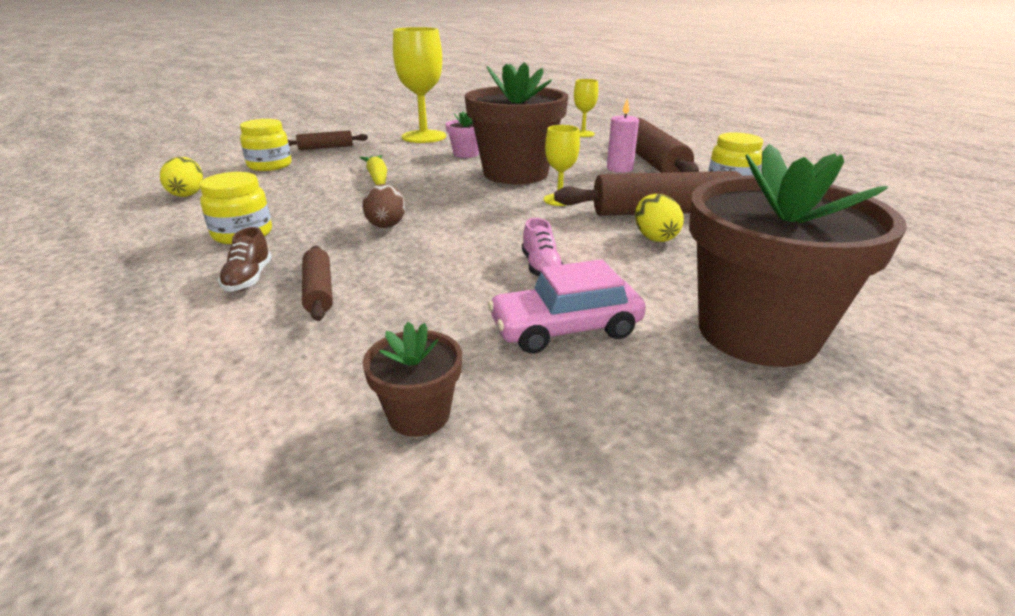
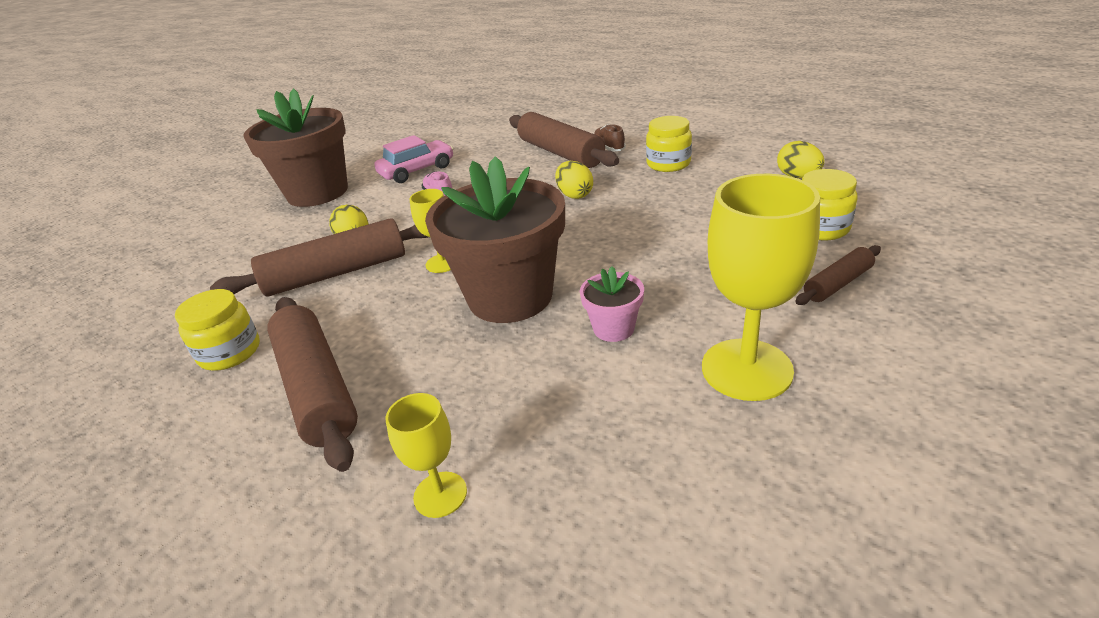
camera: 165 degrees right, 5 degrees up
(319, 291) = (560, 153): brown rolling pin -> brown rolling pin, size x1.95
(377, 178) = (662, 243): yellow carrot -> none
(386, 226) = (575, 195): brown egg -> yellow egg
(419, 414) = (467, 135): brown flower pot -> none
(619, 169) = (372, 350): pink candle -> none

